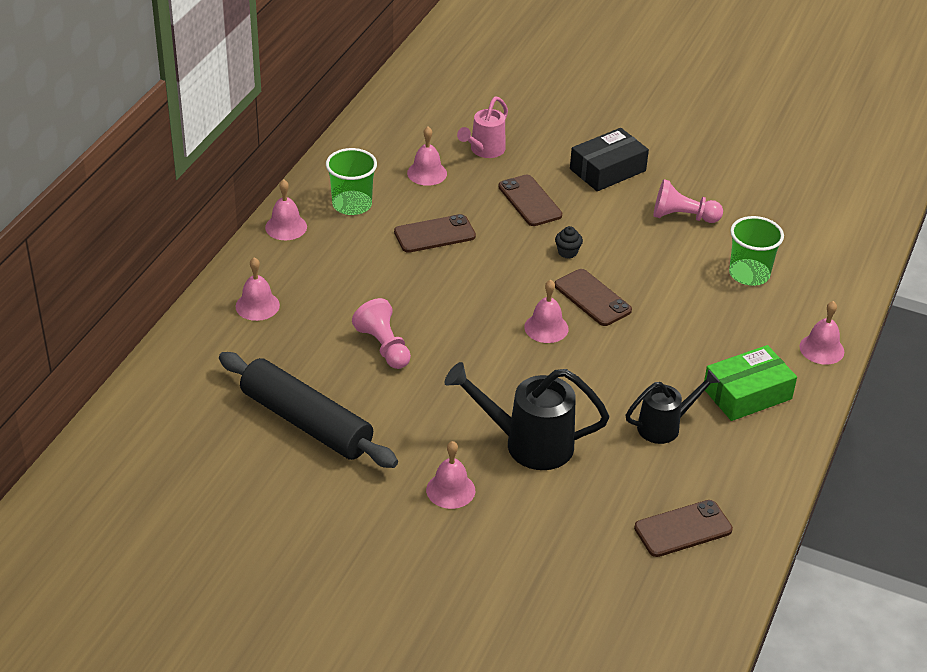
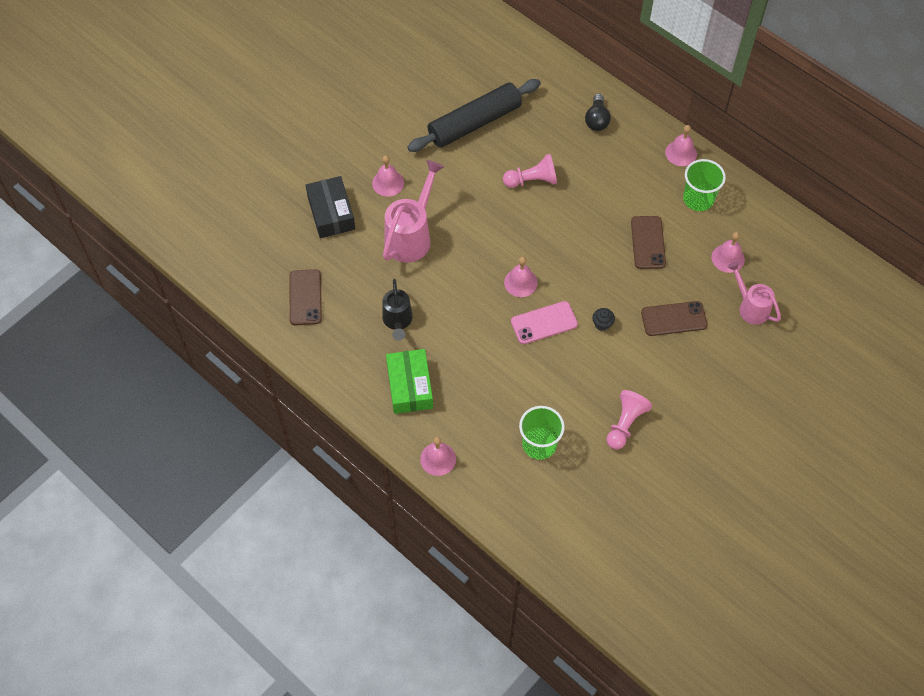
camera: 110 degrees right, 20 degrees up
(257, 305) = (597, 120): pink bell -> black light bulb
(529, 444) = (411, 236): black watering can -> pink watering can
(592, 298) = (544, 323): brown phone -> pink phone
(607, 170) = (703, 390): black box -> black box (331, 213)

